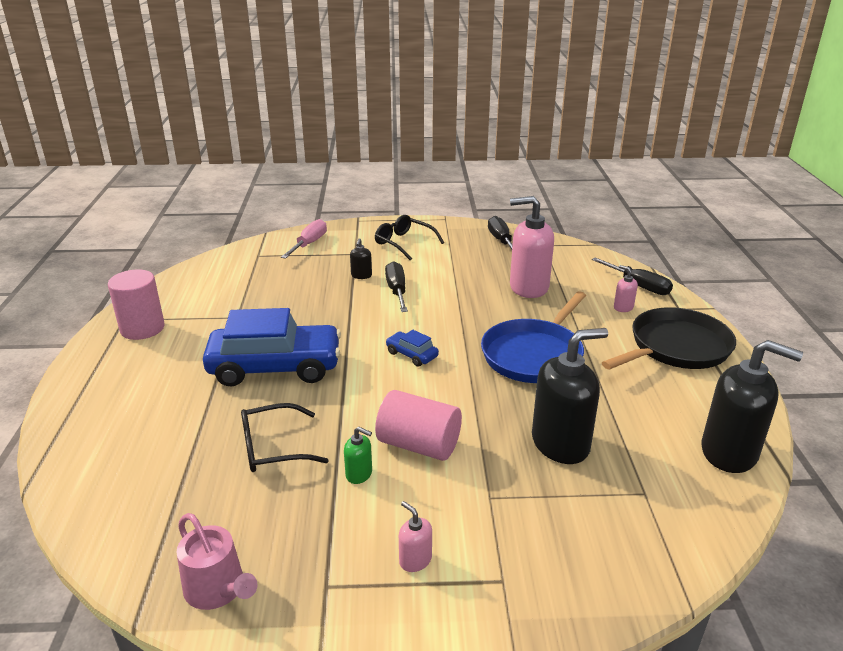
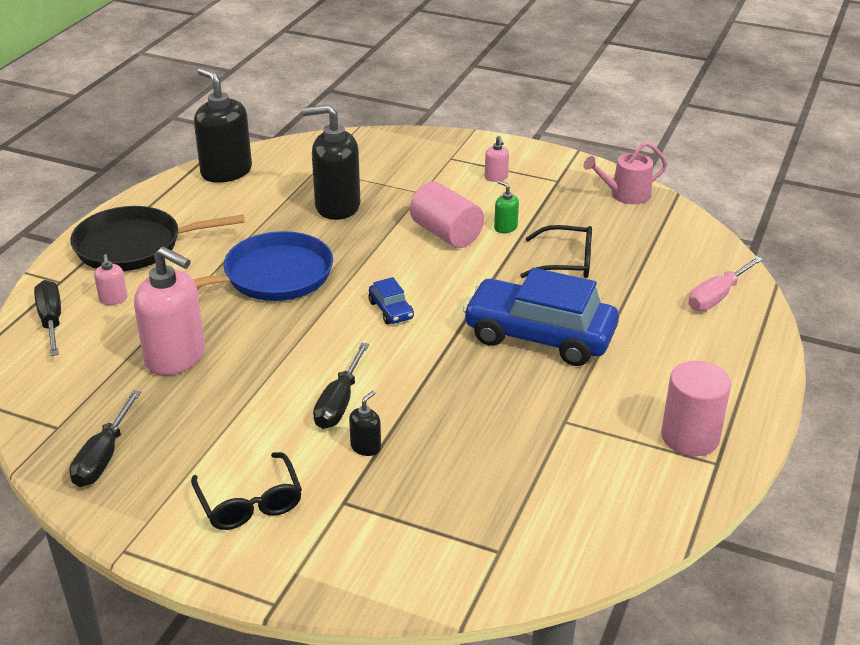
camera: 155 degrees left, 5 degrees up
(218, 589) = (625, 194): pink watering can -> pink watering can turned 90 degrees counterclockwise
(309, 244) = (402, 554): pink screwdriver -> pink screwdriver (717, 296)

